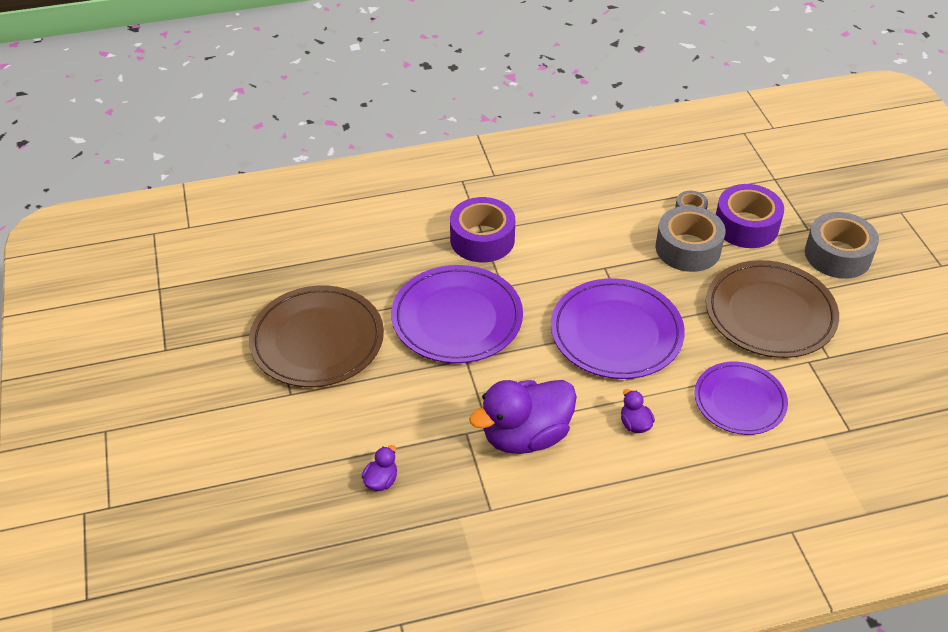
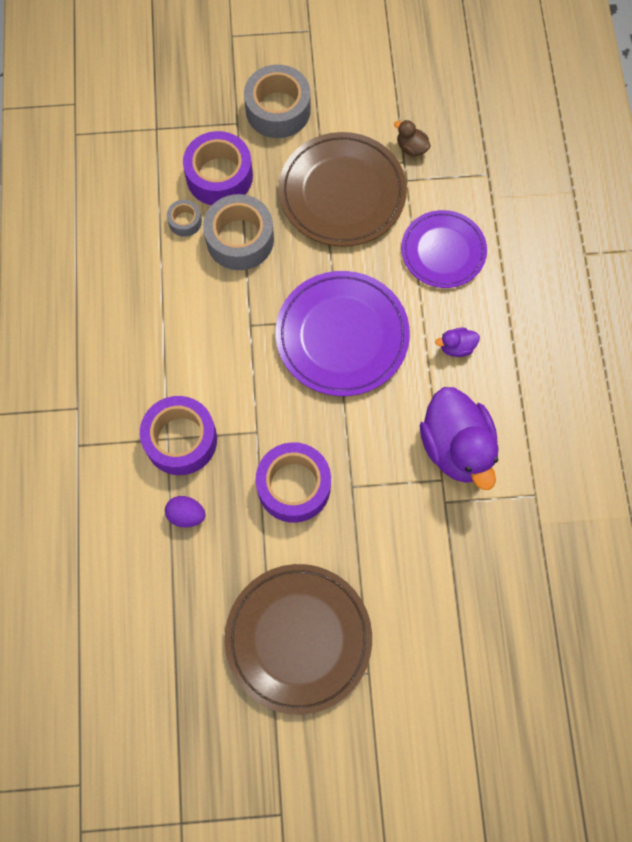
camera: 80 degrees left, 25 degrees up
(381, 481) = (491, 591): purple duck -> none
(416, 253) = (186, 515): none -> purple egg
(457, 318) = (294, 486): purple plate -> purple tape
(848, 361) = (411, 147): none -> brown duck

